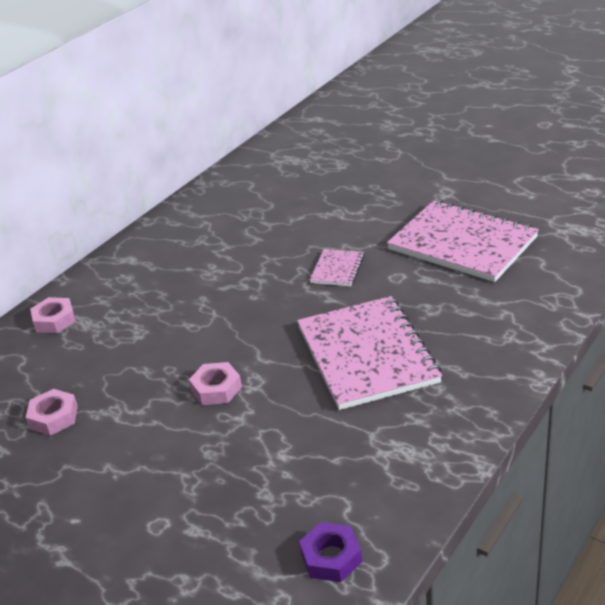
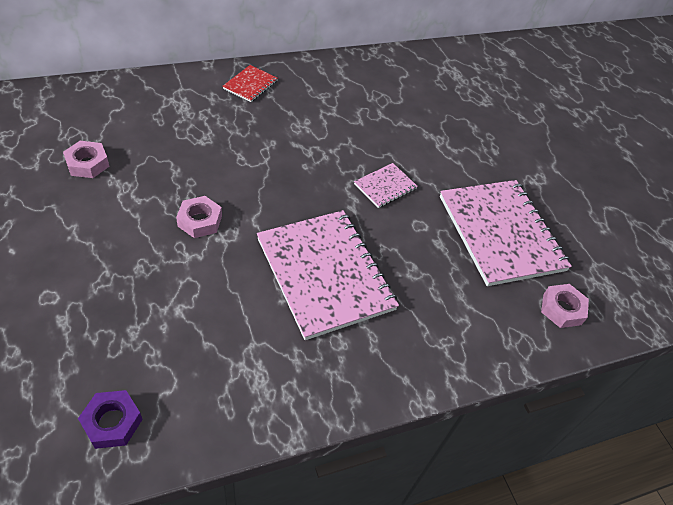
camera: 25 degrees right, 15 degrees up
(54, 320) = (169, 92): pink nut -> pink nut (562, 309)
(124, 270) = (250, 85): none -> red notebook
(366, 355) = (324, 274): pink notebook -> pink notebook turned 45 degrees counterclockwise

